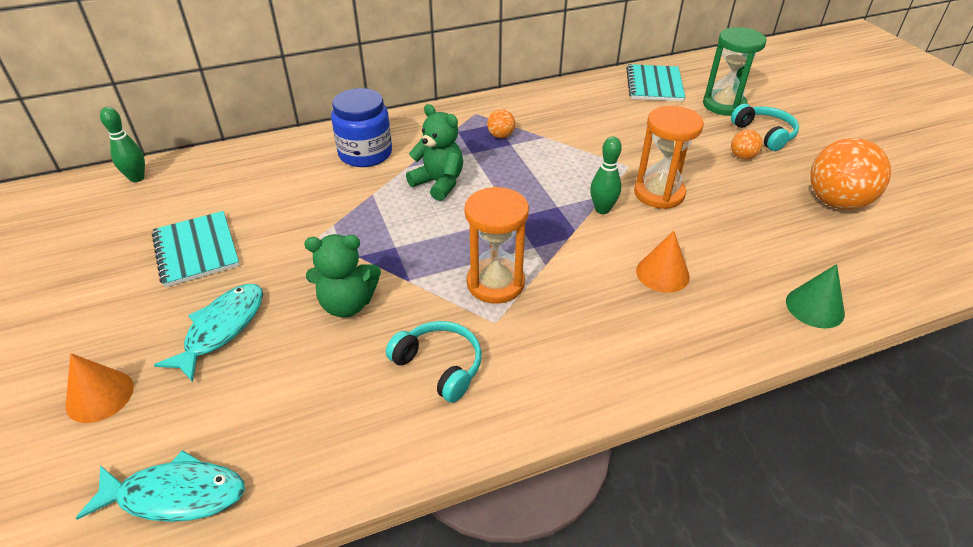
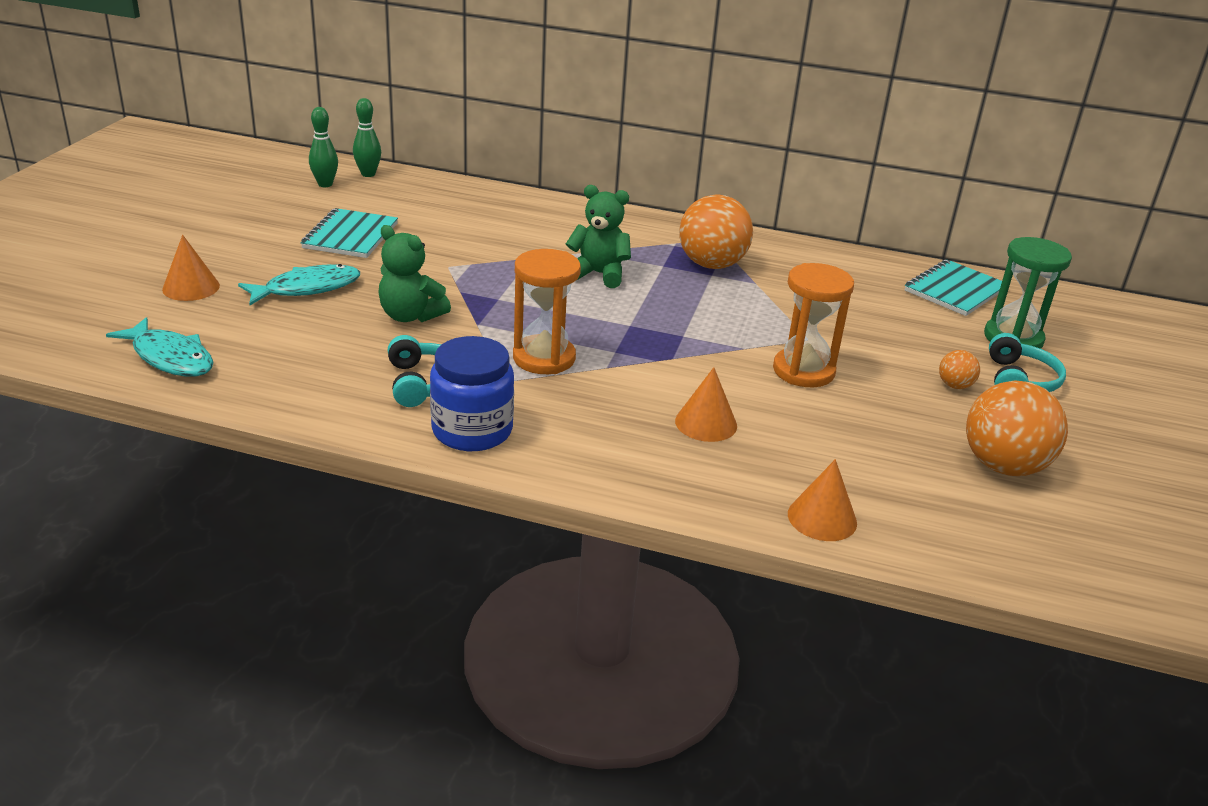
camera: 35 degrees right, 10 degrees down
(365, 153) = (565, 228): blue jar -> blue jar (472, 430)
(439, 183) = (598, 274): green teddy bear -> green teddy bear turned 60 degrees counterclockwise
(501, 136) = (711, 264): orange ball -> orange ball, size x2.17
(602, 209) = (723, 356): green bowling pin -> green bowling pin (325, 184)
(814, 307) = (822, 518): green cone -> orange cone

